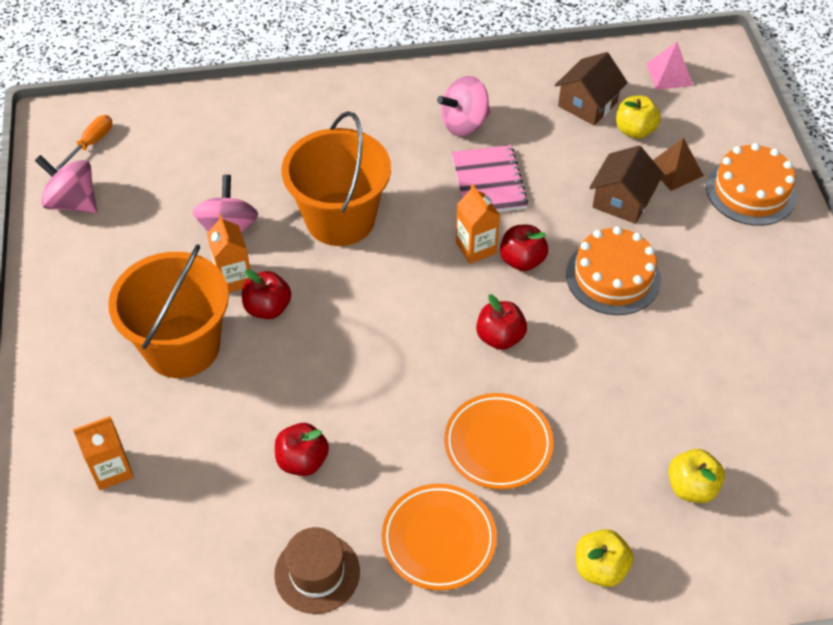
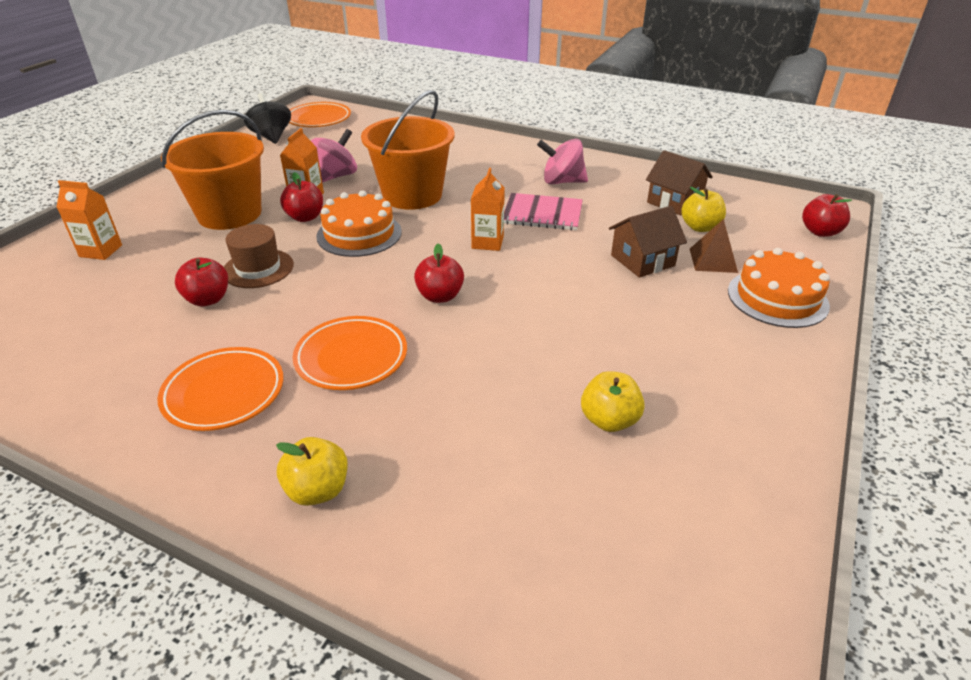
camera: 35 degrees right, 15 degrees down
(73, 202) = (271, 137): pink spinning top -> black spinning top
(92, 142) = (318, 119): orange screwdriver -> orange plate
(317, 573) = (118, 366): brown hat -> brown hat (258, 268)
(488, 182) = (542, 214): pink notebook -> pink notebook turned 75 degrees clockwise
(522, 260) = (514, 262): red apple -> red apple (820, 232)
(587, 104) = (674, 202): brown house -> brown house turned 60 degrees clockwise
(613, 276) = (580, 300): orange cake -> orange cake (359, 234)
(669, 74) = (767, 208): pink pyramid -> none
(691, 487) = (480, 476): yellow apple -> yellow apple (609, 420)

